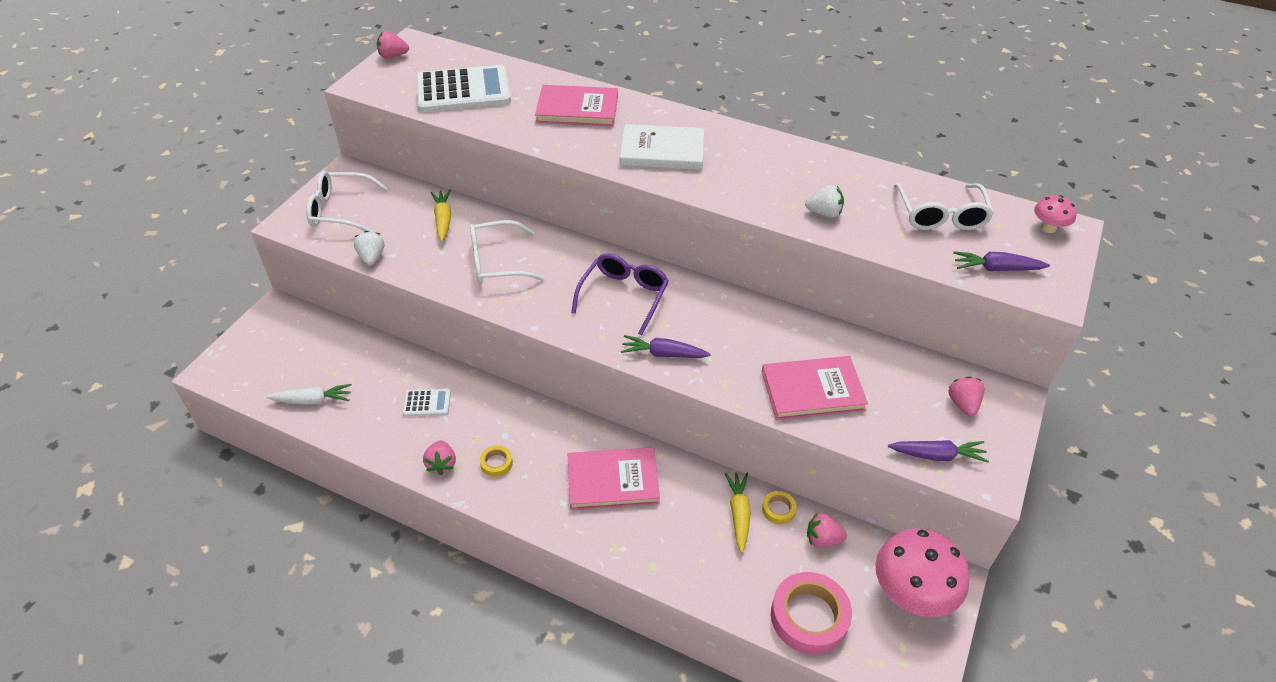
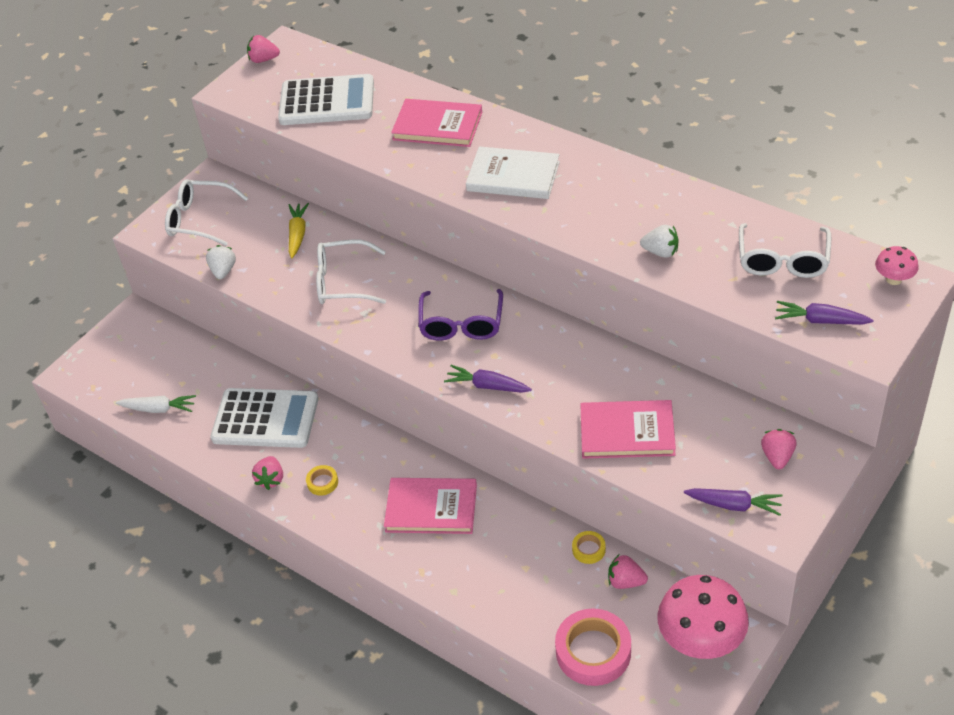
camera: 15 degrees right, 0 degrees up
(427, 403) = (265, 419): white calculator -> white calculator, size x2.20
(624, 296) = (461, 324): purple glasses -> purple glasses turned 150 degrees clockwise
(739, 513) = (548, 550): yellow carrot -> none

